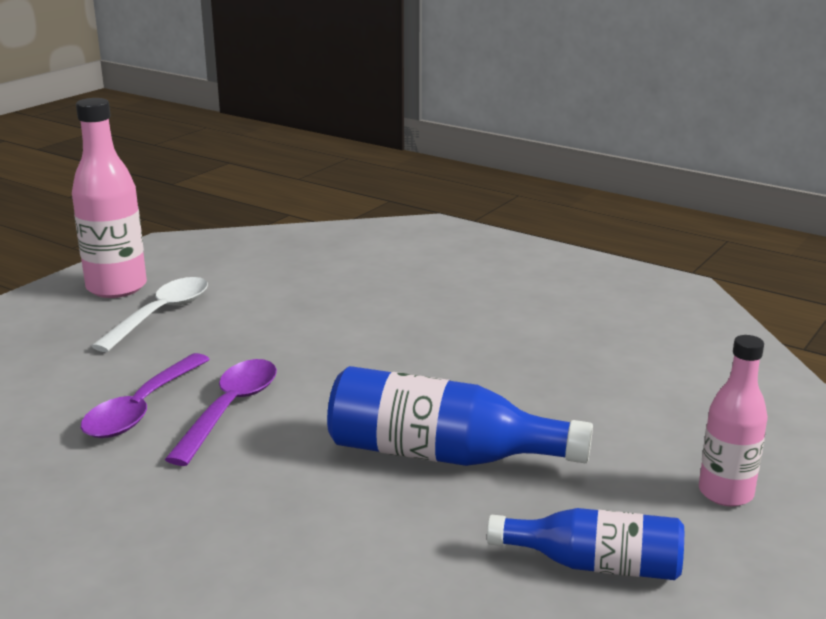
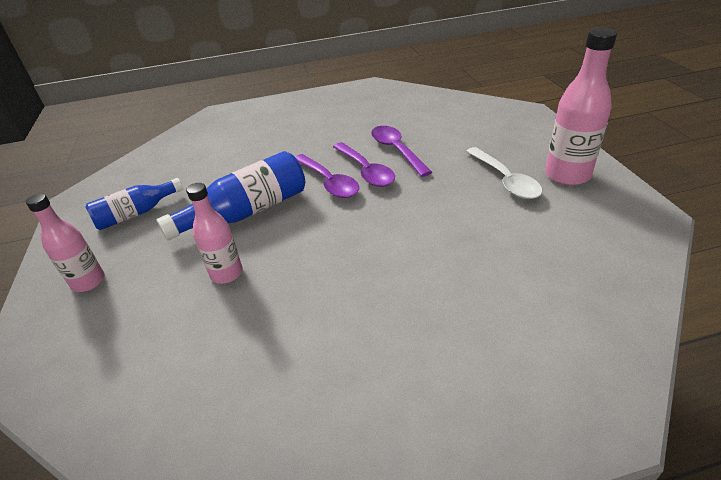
camera: 135 degrees right, 15 degrees up
(292, 425) = (329, 182): none -> purple spoon
(550, 404) = (226, 273): none -> pink bottle

